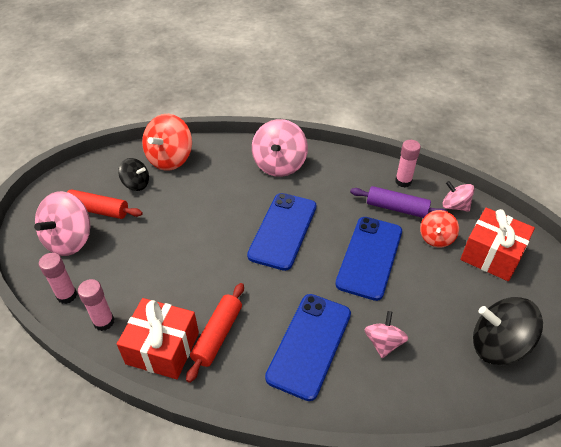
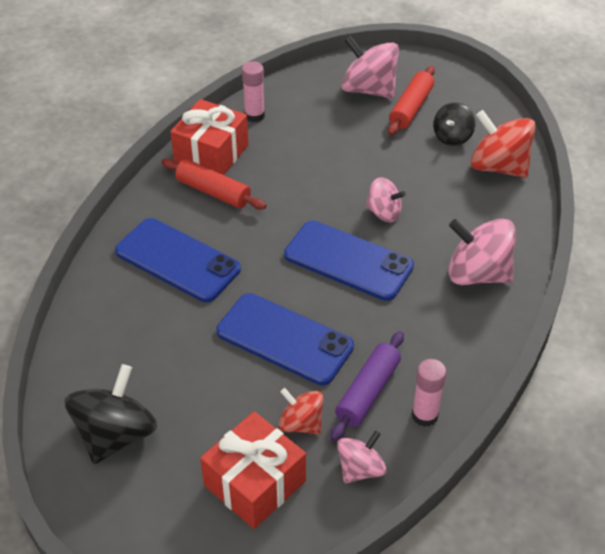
camera: 100 degrees right, 0 degrees up
(67, 295) = (294, 91): pink glue stick -> none
(383, 343) = (158, 323): pink spinning top -> pink spinning top (384, 213)

